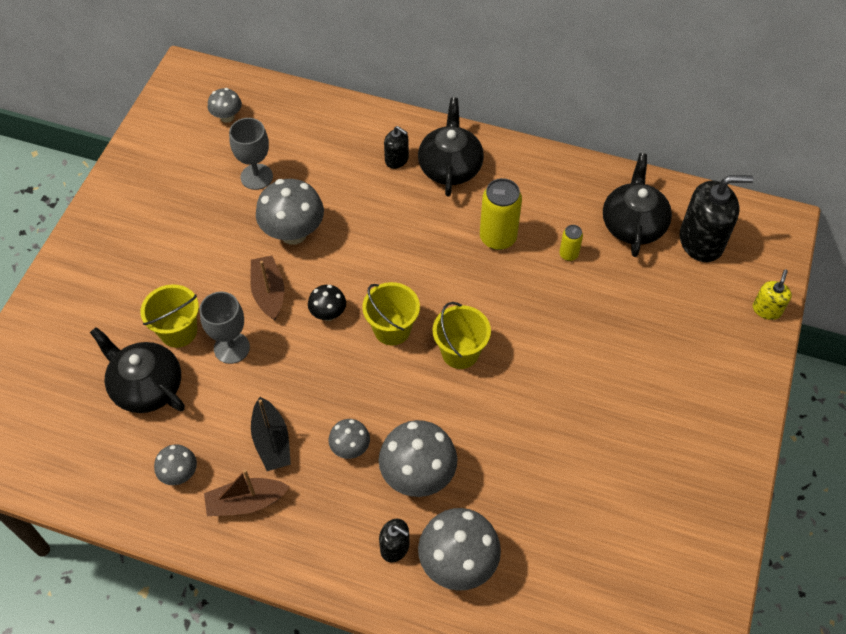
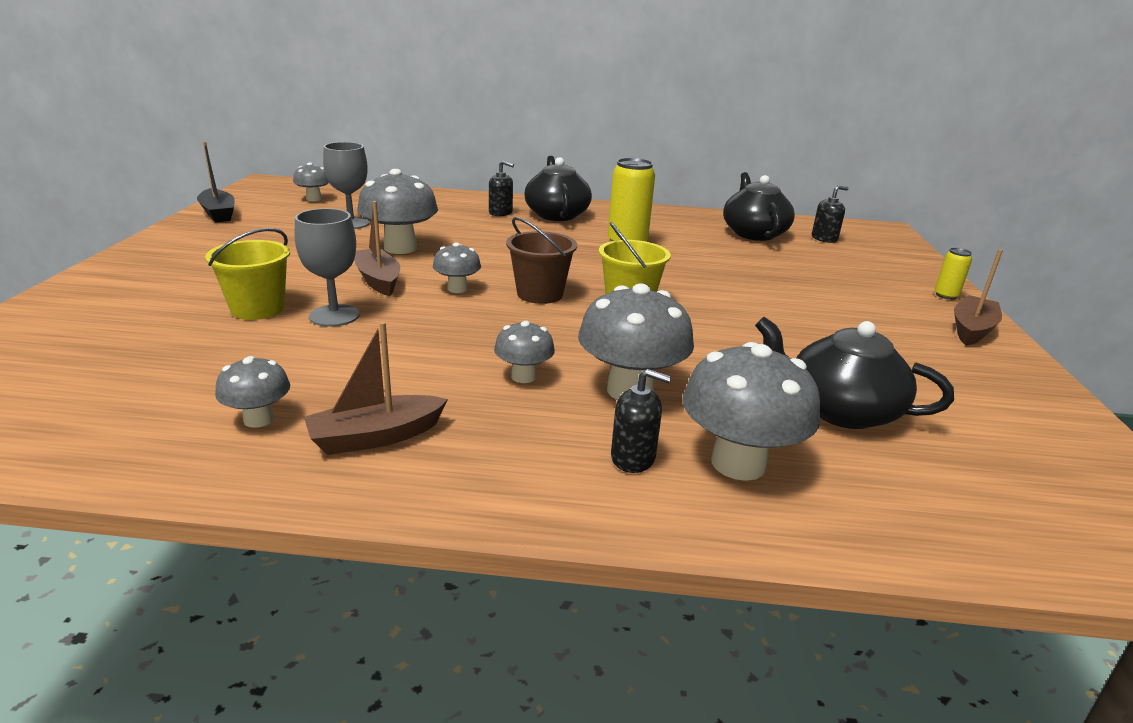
camera: 15 degrees left, 30 degrees down
(146, 386) = (207, 349): black teapot -> black teapot (839, 410)
(272, 441) = (406, 380): black boat -> black boat (218, 213)
(328, 314) = (457, 289): black mushroom -> grey mushroom
(392, 329) = (539, 294): yellow bucket -> brown bucket
(568, 254) = (705, 248): yellow can -> yellow can (945, 295)
(701, 241) = (824, 238): black soap dispenser -> black soap dispenser, size x0.52
(733, 427) = (971, 329): none -> brown boat
(766, 309) = (922, 266): yellow soap dispenser -> none

